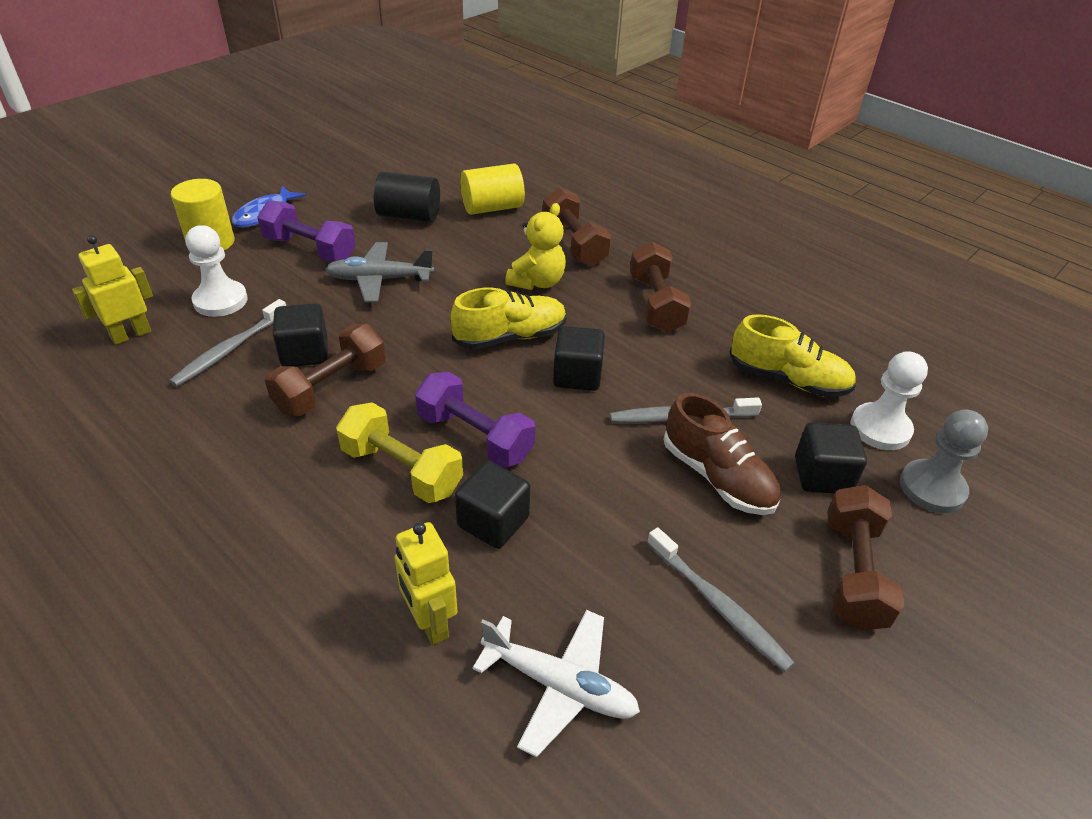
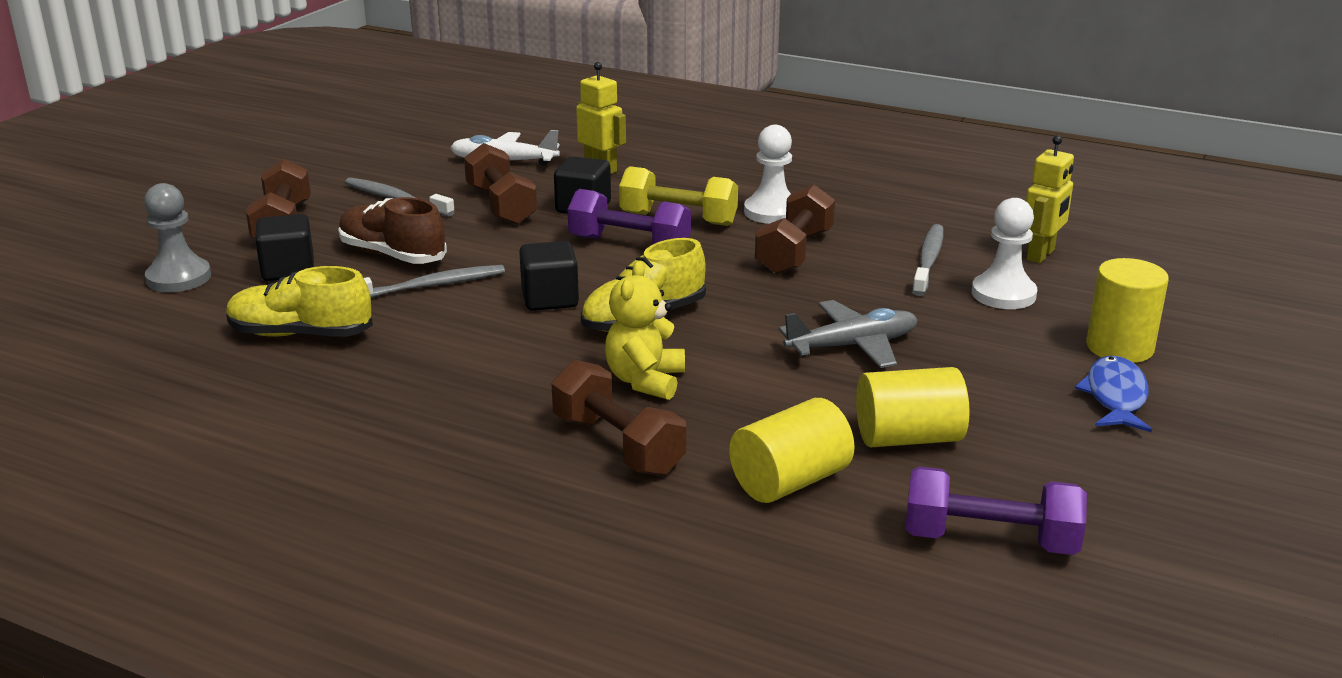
camera: 165 degrees right, 15 degrees down
(305, 353) = (852, 270): black cube -> none
(310, 249) = (985, 363): purple dumbbell -> purple dumbbell (989, 540)
(409, 216) = (908, 438): black cylinder -> yellow cylinder
(656, 304) = (470, 384): brown dumbbell -> brown dumbbell (501, 206)
(880, 428) = (207, 310): white pawn -> white pawn (772, 212)

